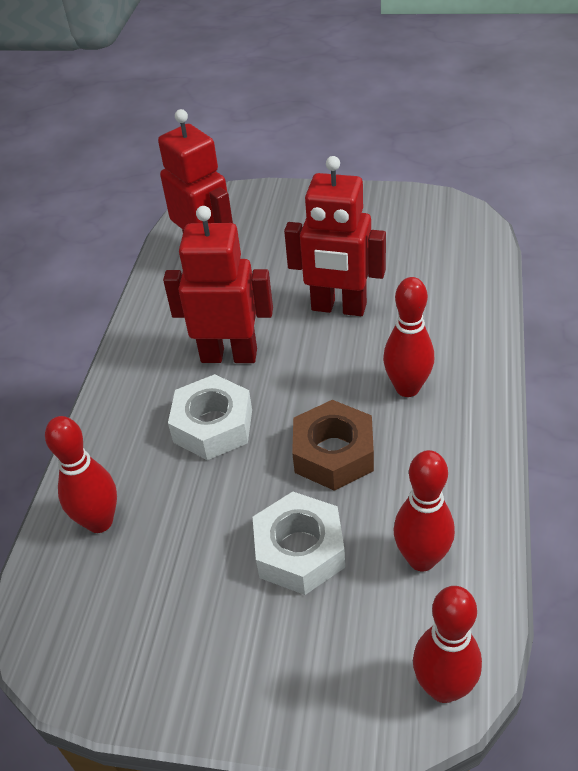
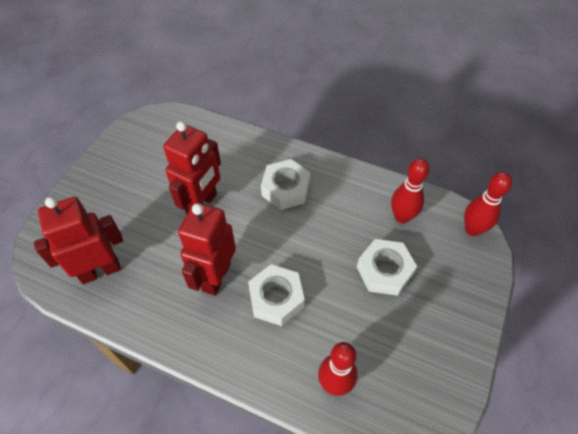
camera: 80 degrees left, 10 degrees up
(333, 453) = (321, 238): brown nut -> none
(407, 388) = (285, 189): red bowling pin -> white nut

